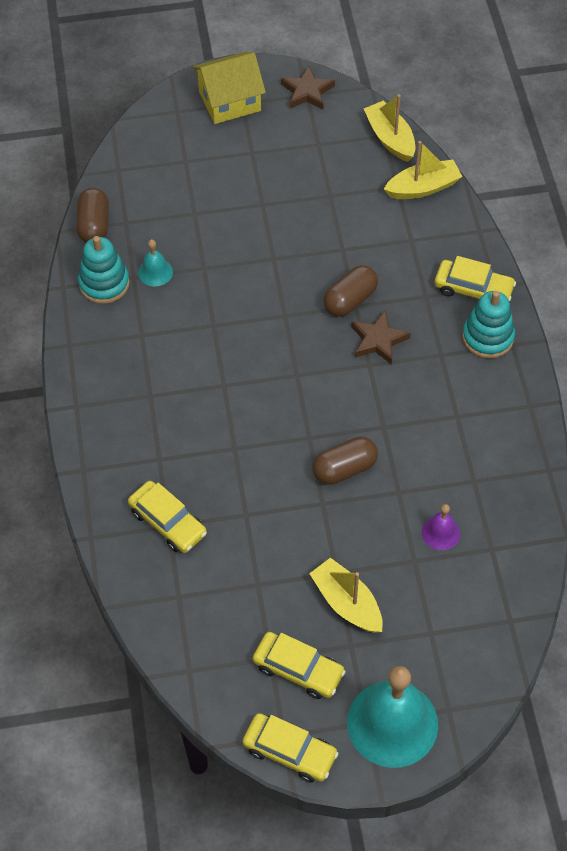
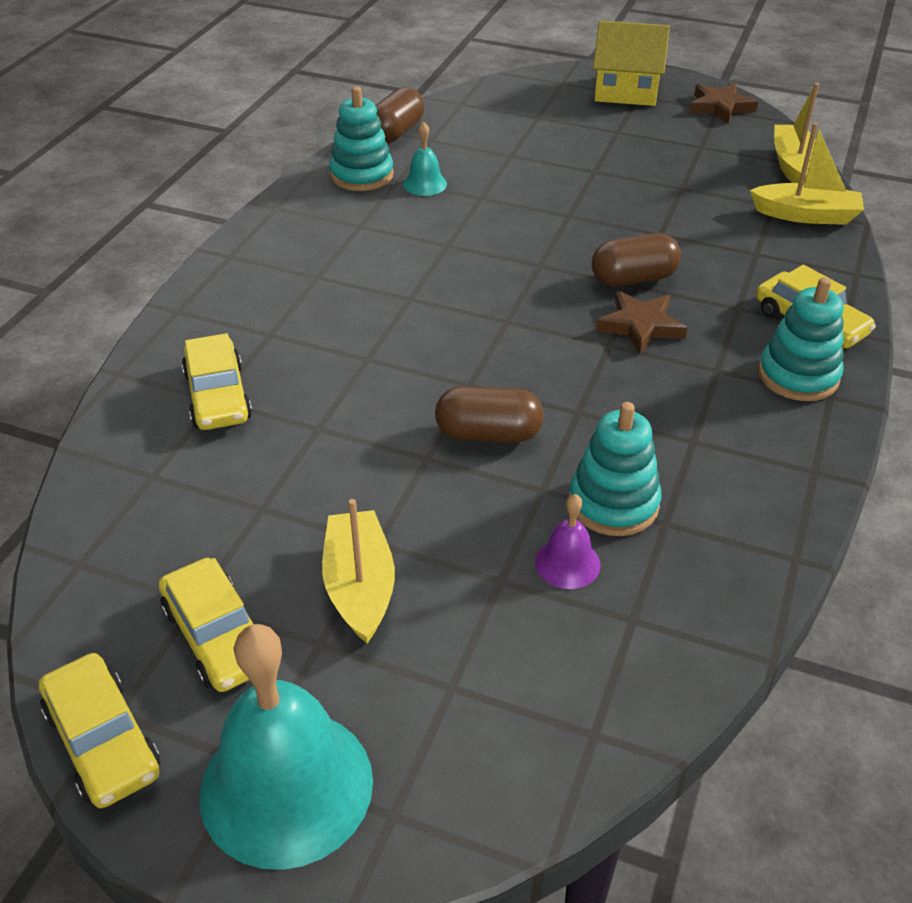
camera: 30 degrees right, 15 degrees down
(440, 482) = (613, 503): none -> turquoise stacking toy

